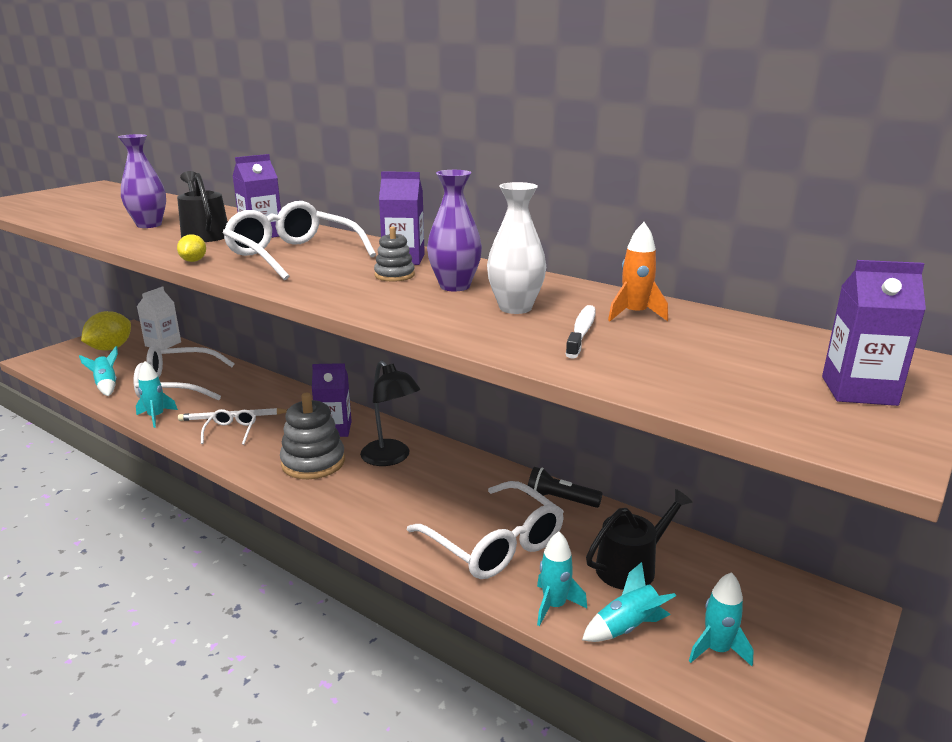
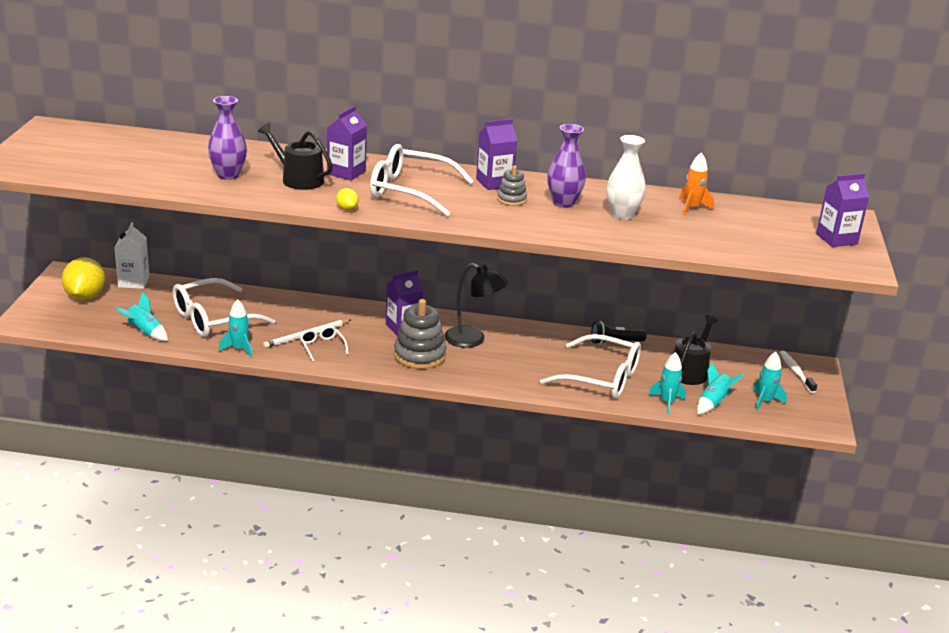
camera: 30 degrees left, 5 degrees up
(581, 332) = (679, 226): white toothbrush -> white toothbrush (796, 372)

